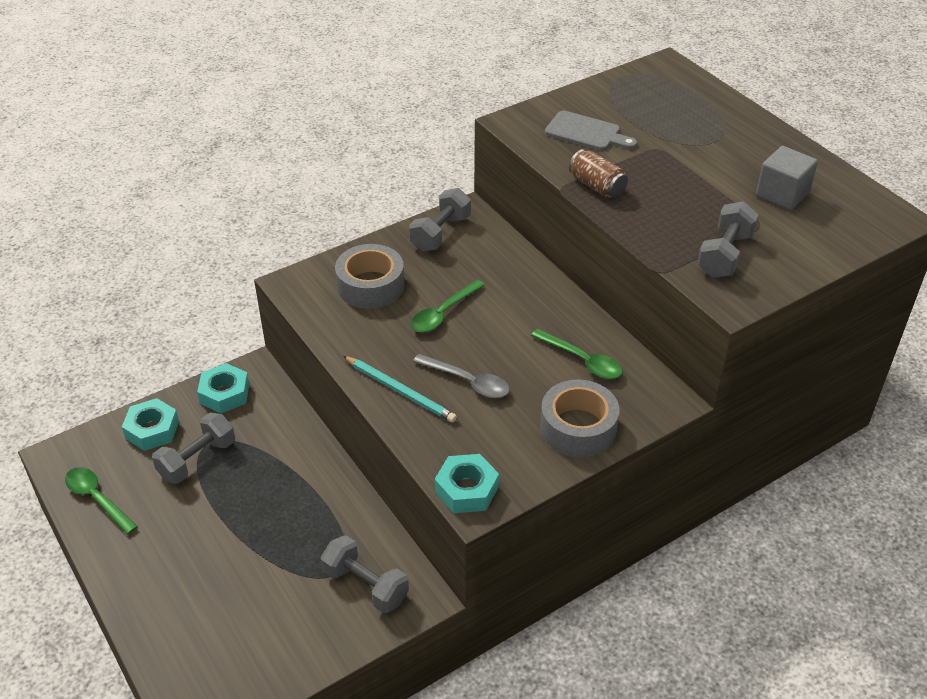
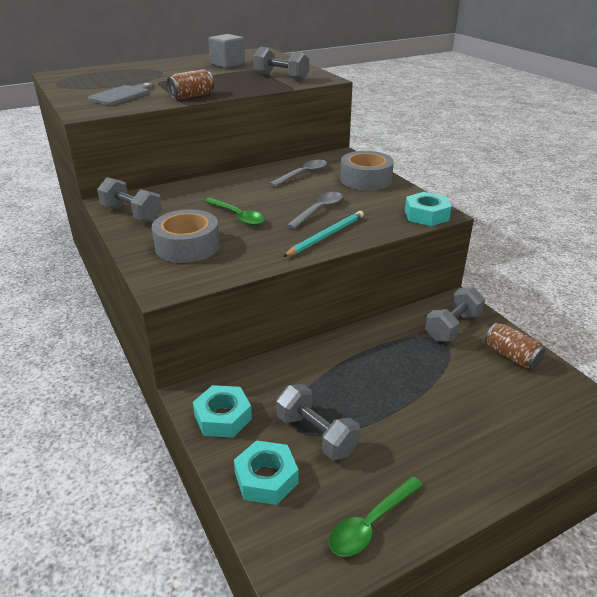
camera: 85 degrees left, 10 degrees down
(307, 641) = (511, 356): none -> brown can
(582, 360) = (303, 174): green spoon -> grey spoon

